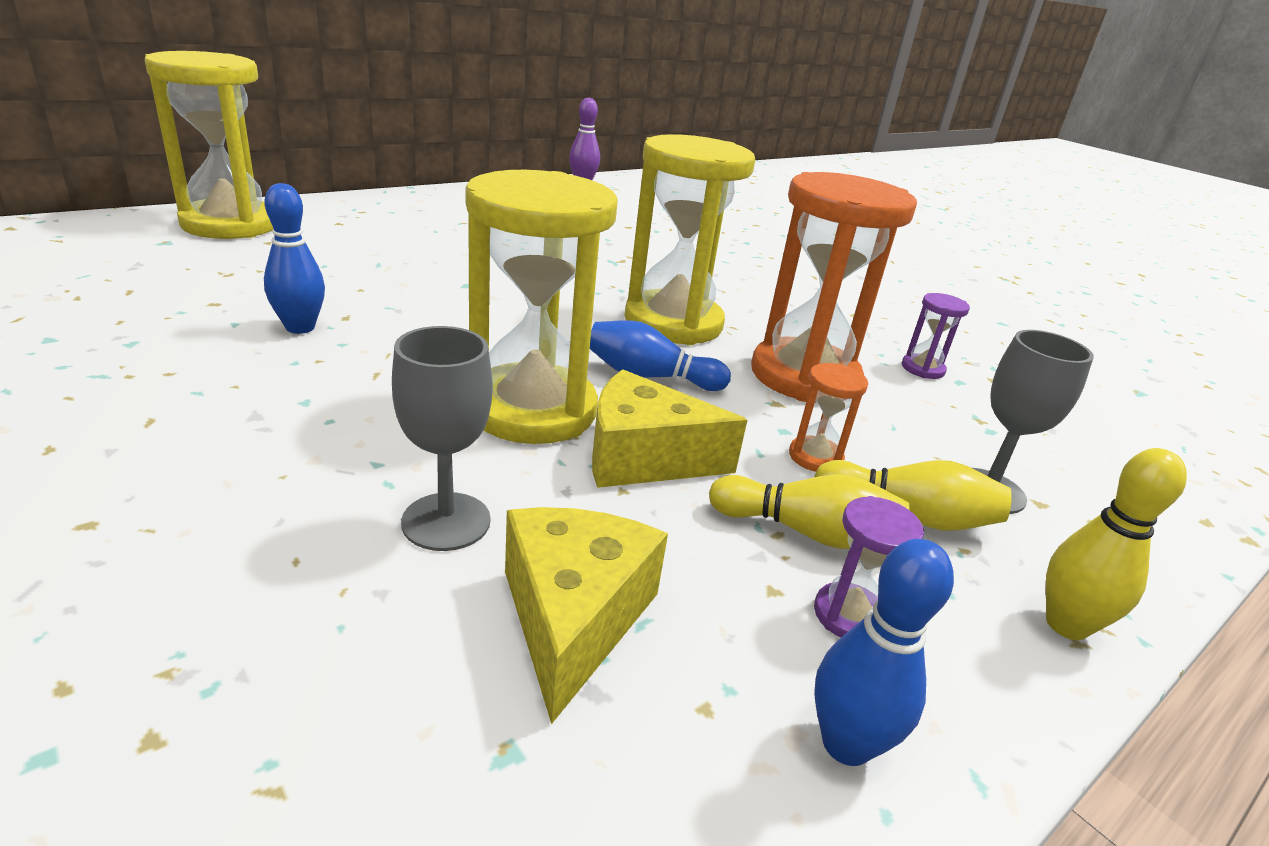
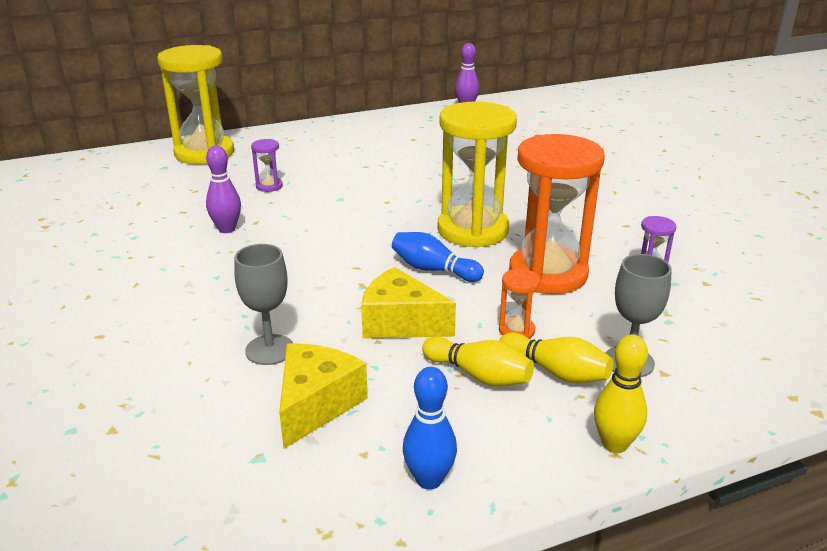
camera: 20 degrees right, 0 degrees up
(300, 327) = (227, 229): blue bowling pin -> purple bowling pin
(532, 410) = (345, 288): yellow hourglass -> none
(849, 615) = (474, 422): purple hourglass -> purple hourglass (269, 186)

